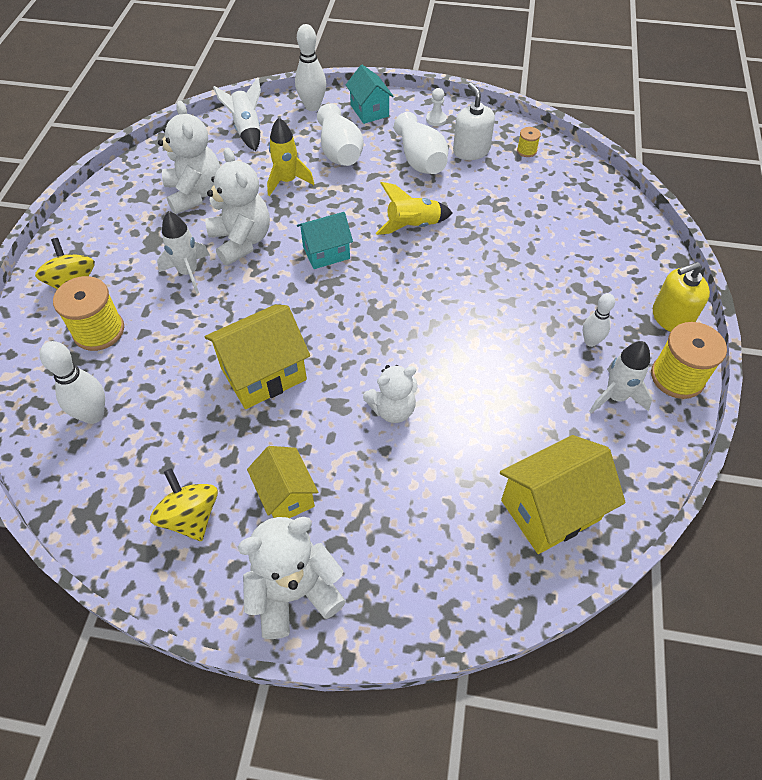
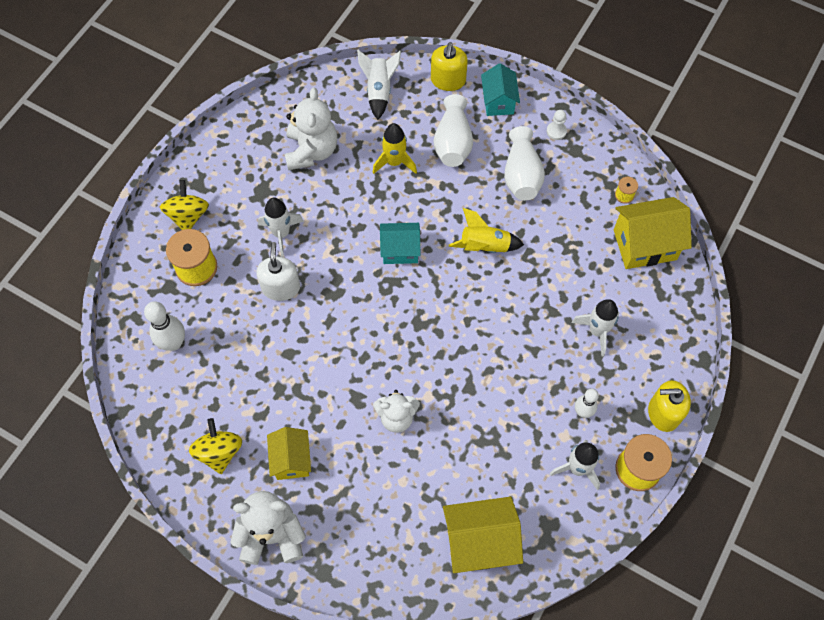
camera: 20 degrees right, 10 degrees up
(241, 241) = (334, 215): white teddy bear -> none
(263, 374) = (309, 351): yellow house -> yellow house (644, 245)
(312, 106) = (448, 80): white bowling pin -> yellow soap dispenser
(471, 150) = (572, 179): white soap dispenser -> white soap dispenser (281, 287)
(564, 266) = (597, 331): none -> white rocket

